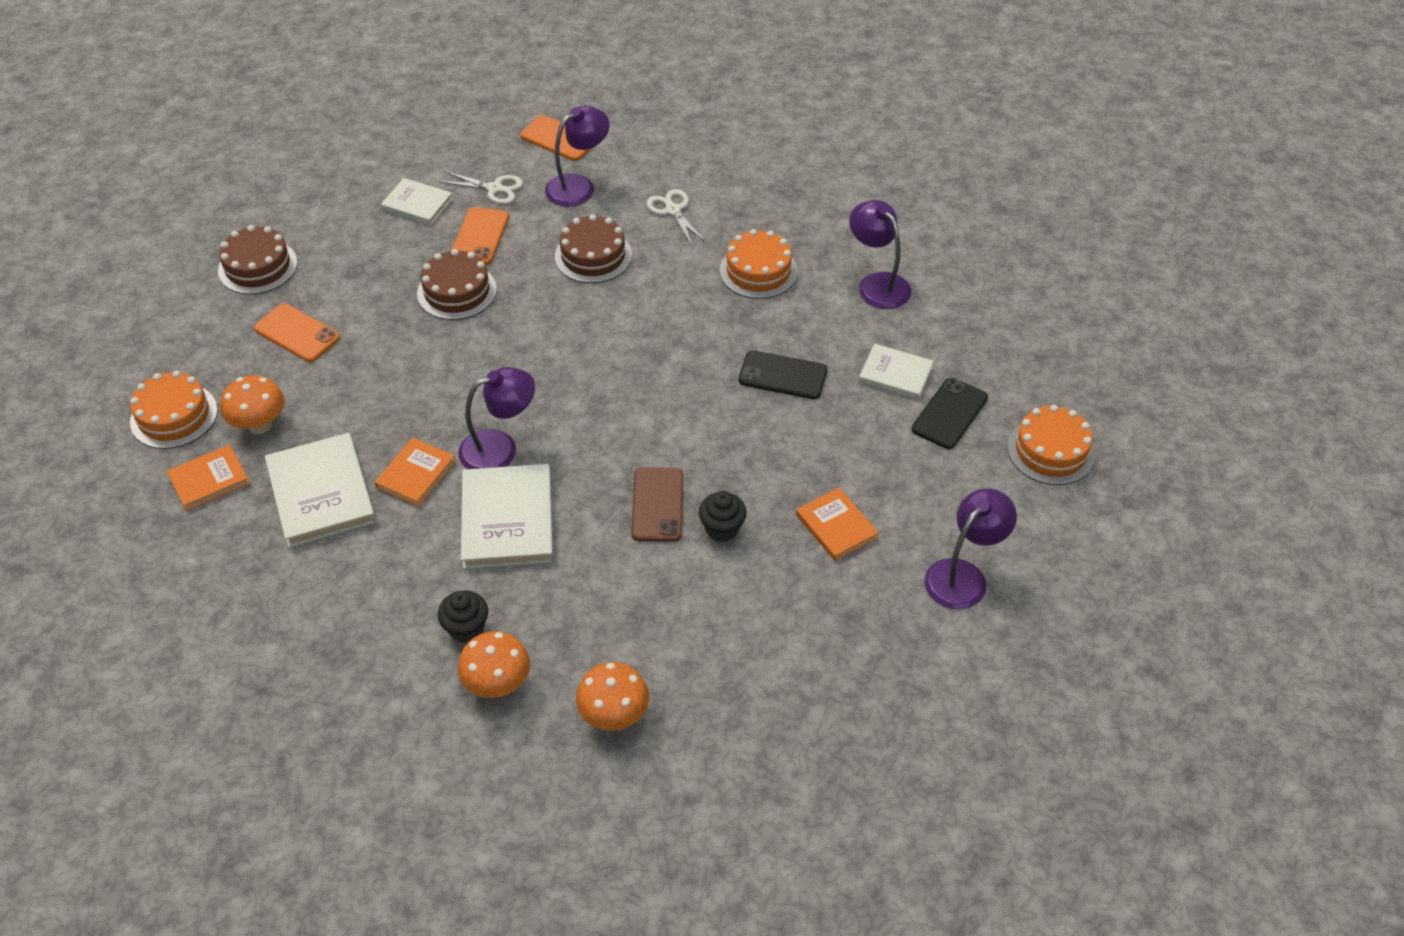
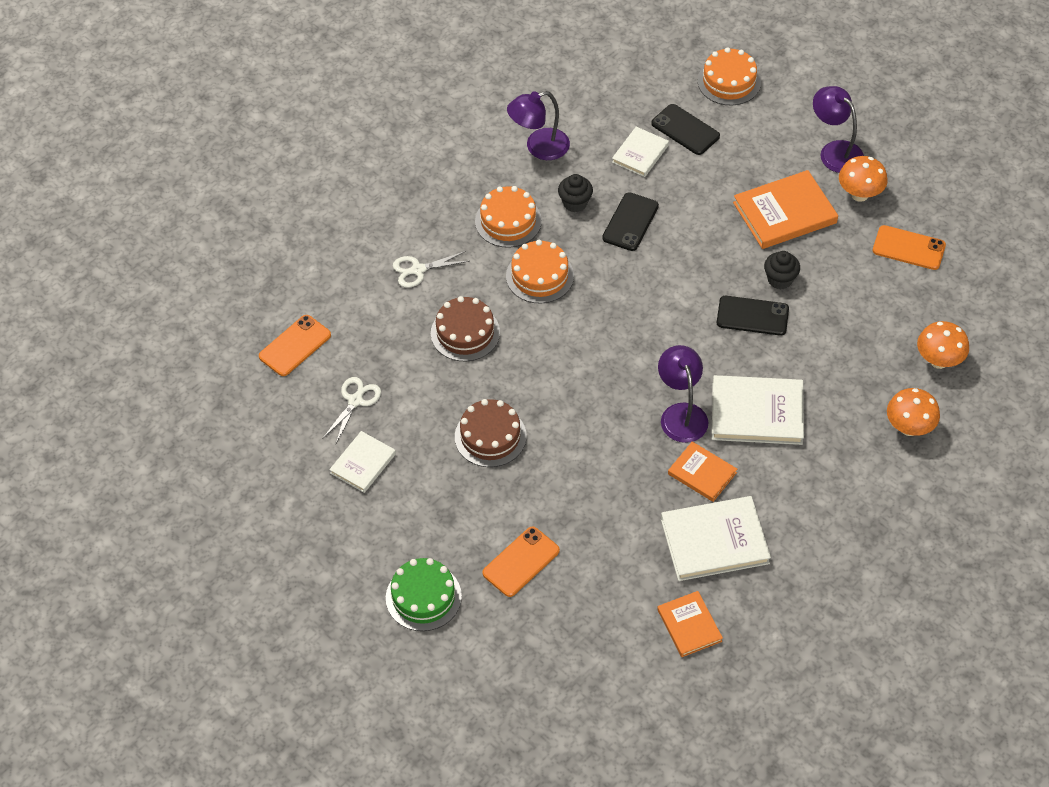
camera: 80 degrees left, 5 degrees up
(174, 416) = (609, 658): orange cake -> orange cake (540, 276)
(257, 267) = (423, 597): brown cake -> green cake
(260, 425) = (631, 589): orange mushroom -> orange mushroom (859, 194)
(466, 628) = (858, 444): black cupcake -> black cupcake (575, 203)
(480, 236) = (420, 415): orange phone -> orange phone (908, 248)
(578, 186) = (367, 336): purple lamp -> none
(658, 505) = (752, 316): brown phone -> black phone
(836, 526) = (784, 213): orange book -> orange book, size x1.67

